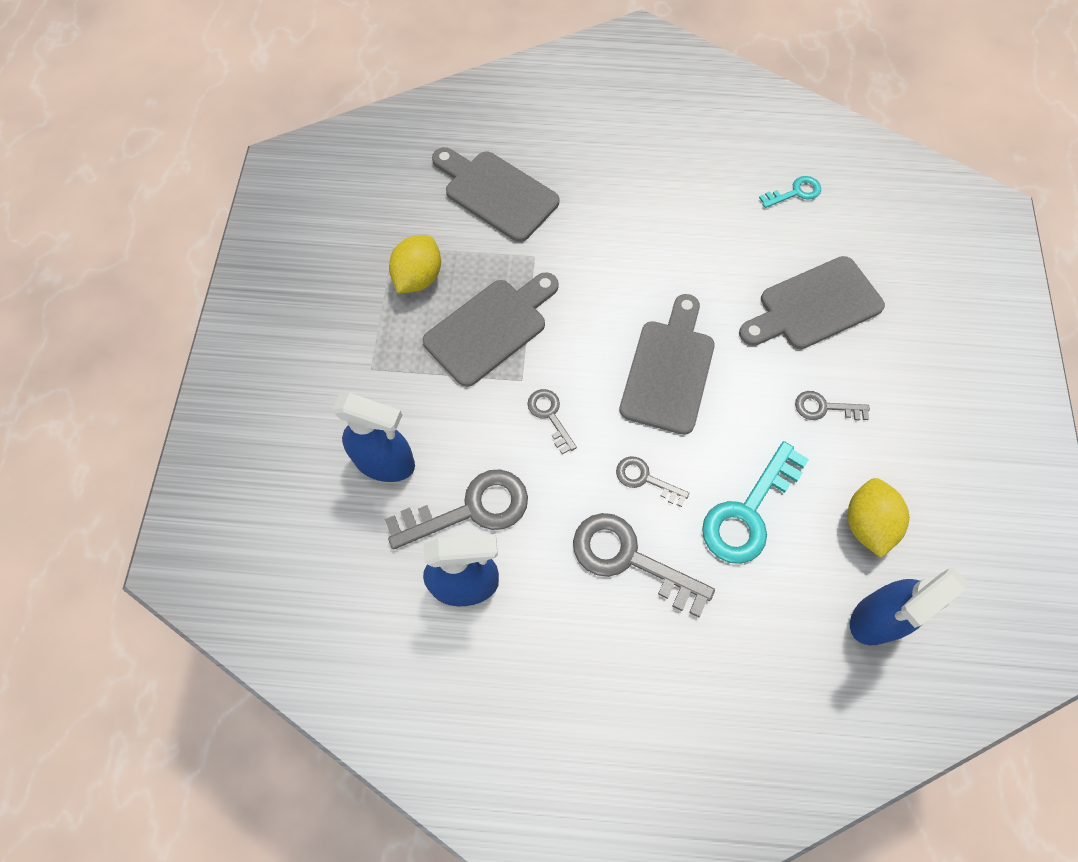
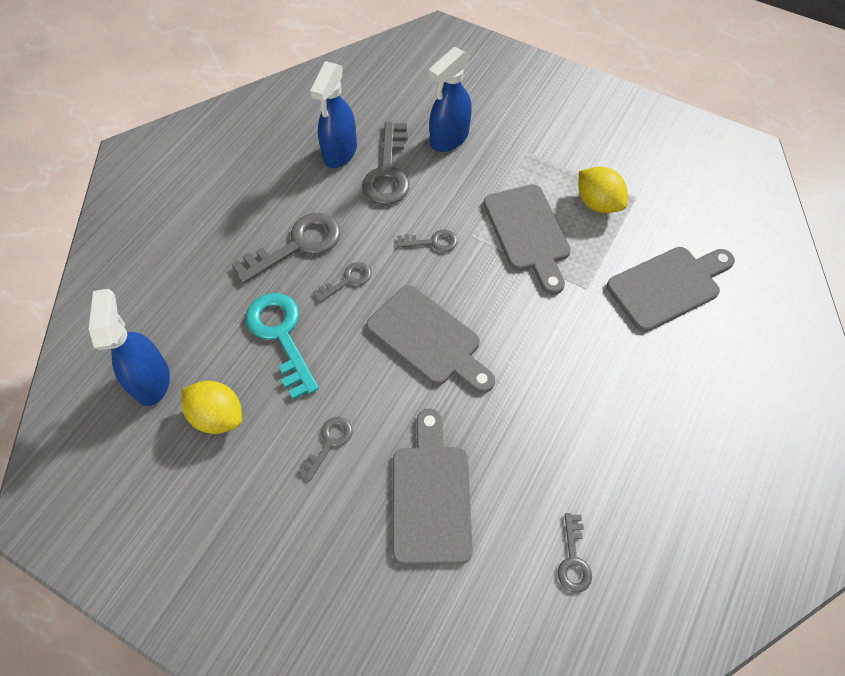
camera: 115 degrees right, 5 degrees down
(795, 192) = (573, 559): turquoise key -> grey key

